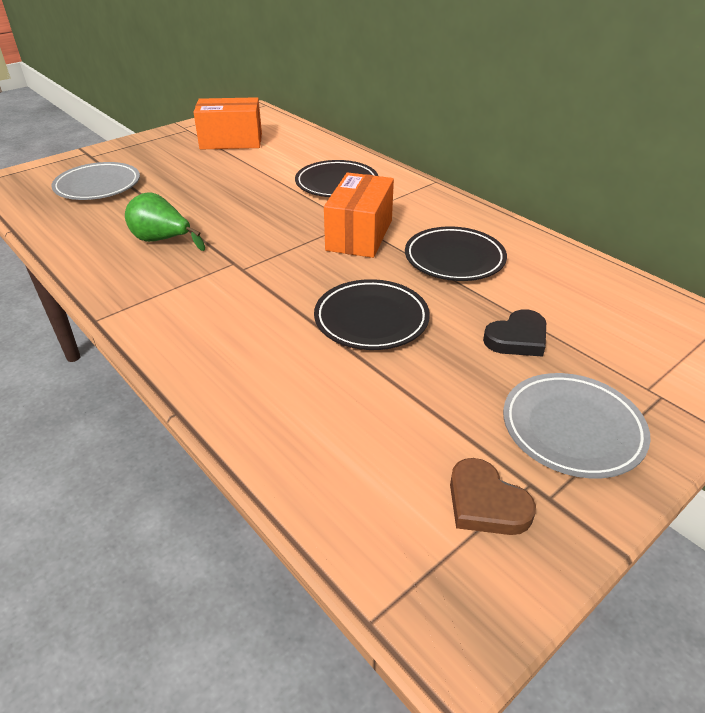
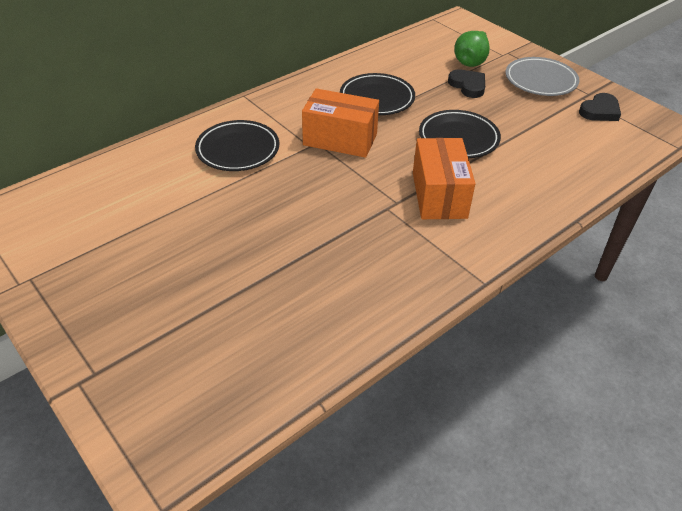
camera: 90 degrees left, 5 degrees up
(98, 186) = (204, 341): grey plate -> none
(162, 240) = (347, 260): green pear -> green pear (471, 61)
(231, 141) = (94, 231): orange box -> orange box (439, 195)
(485, 503) = (600, 111): brown heart -> black heart

